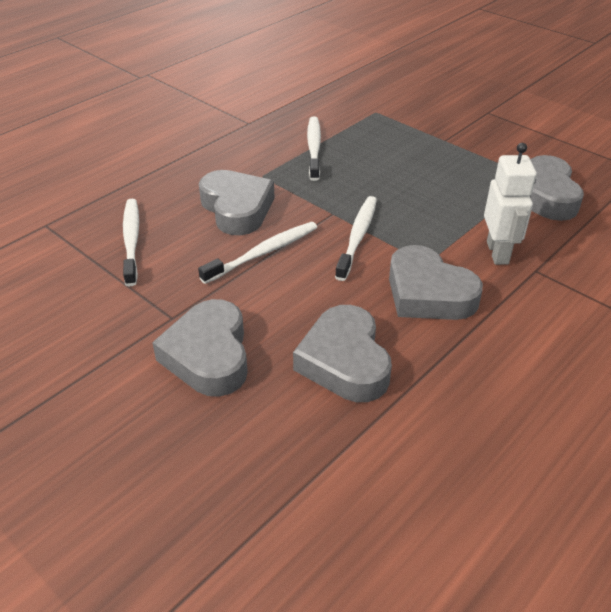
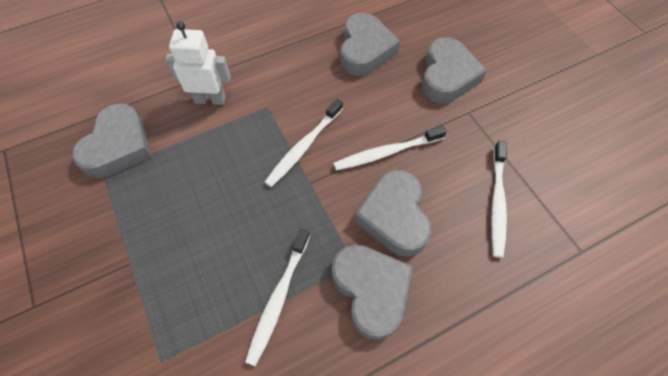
camera: 160 degrees left, 20 degrees up
(428, 293) = (285, 80): grey heart -> grey heart (371, 290)
(498, 253) = (210, 99): white robot -> white robot turned 75 degrees clockwise

